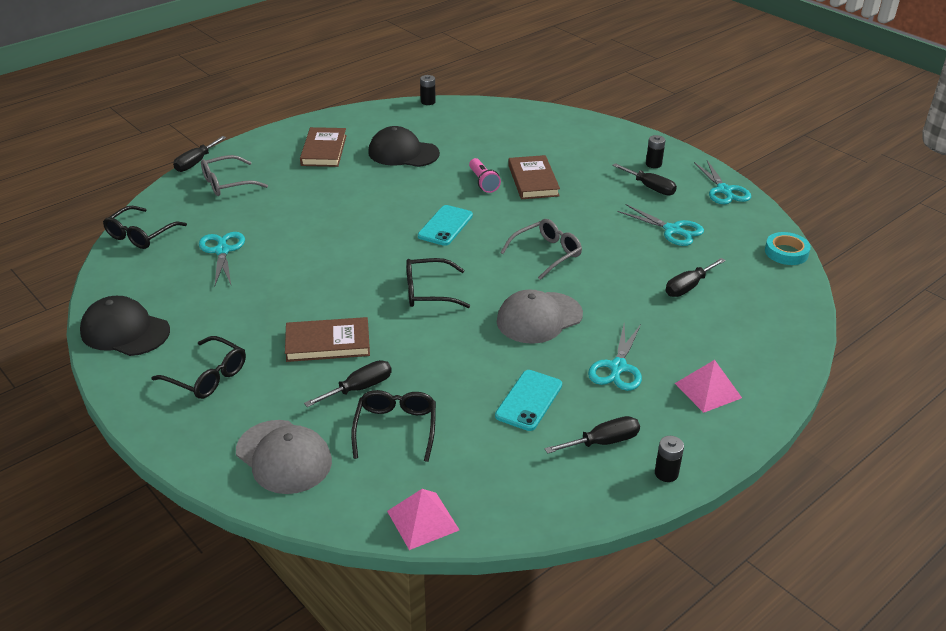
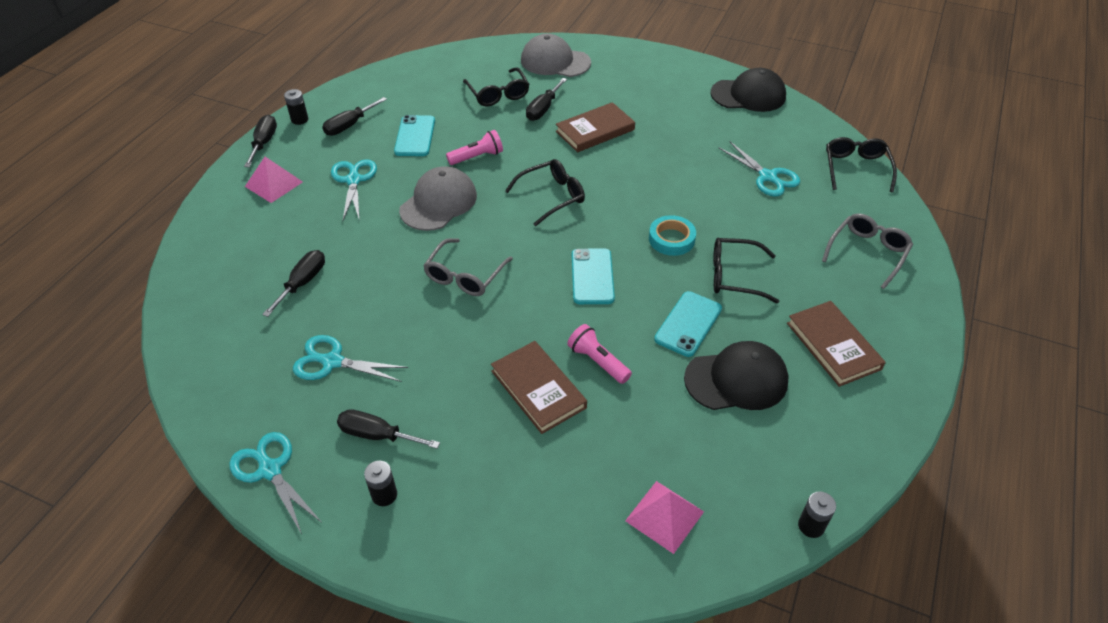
camera: 155 degrees right, 10 degrees up
(196, 162) = (939, 270): black screwdriver -> black screwdriver (264, 143)
(207, 376) = (654, 86): black glasses -> black glasses (734, 276)
(403, 183) = (688, 324): none -> turquoise phone
(423, 520) = (446, 57): pink pyramid -> pink pyramid (664, 516)
(473, 353) = (477, 157): none -> pink flashlight
(786, 252) = (188, 372): turquoise tape -> turquoise tape (671, 239)

